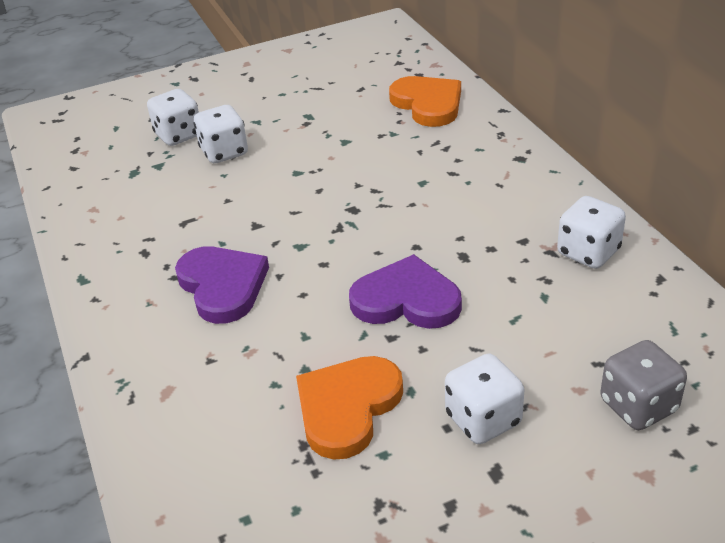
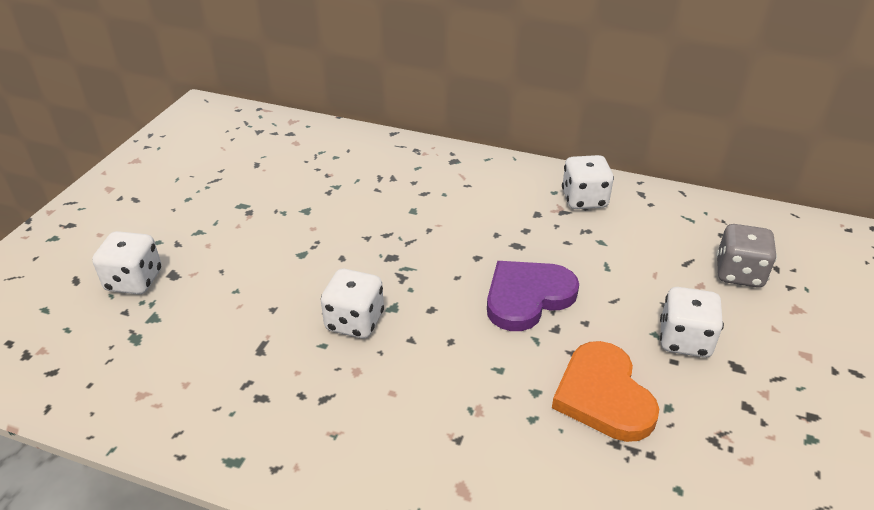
camera: 50 degrees left, 0 degrees up
(222, 286) = (379, 377): purple heart -> none
(224, 152) = (207, 272): white dice -> white dice (354, 321)
(428, 104) = (331, 152): orange heart -> none

